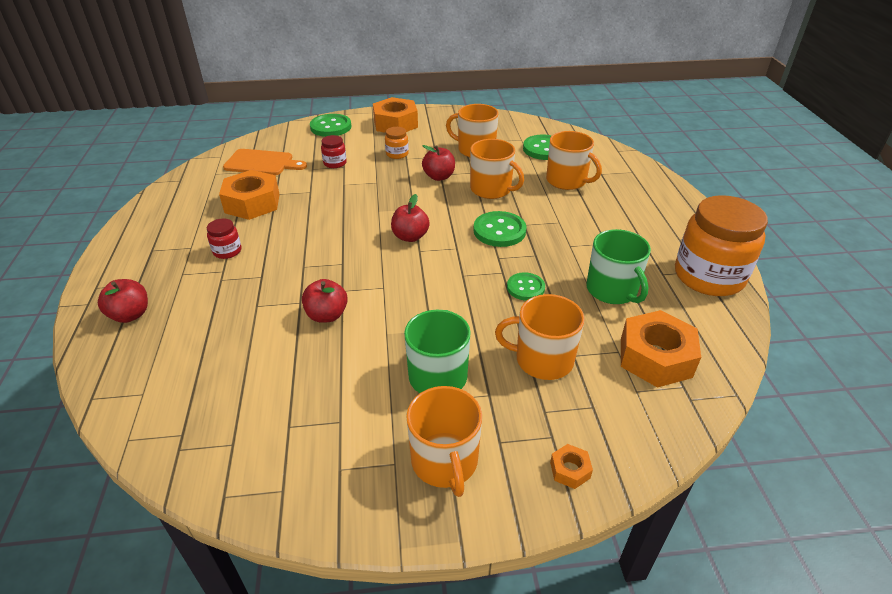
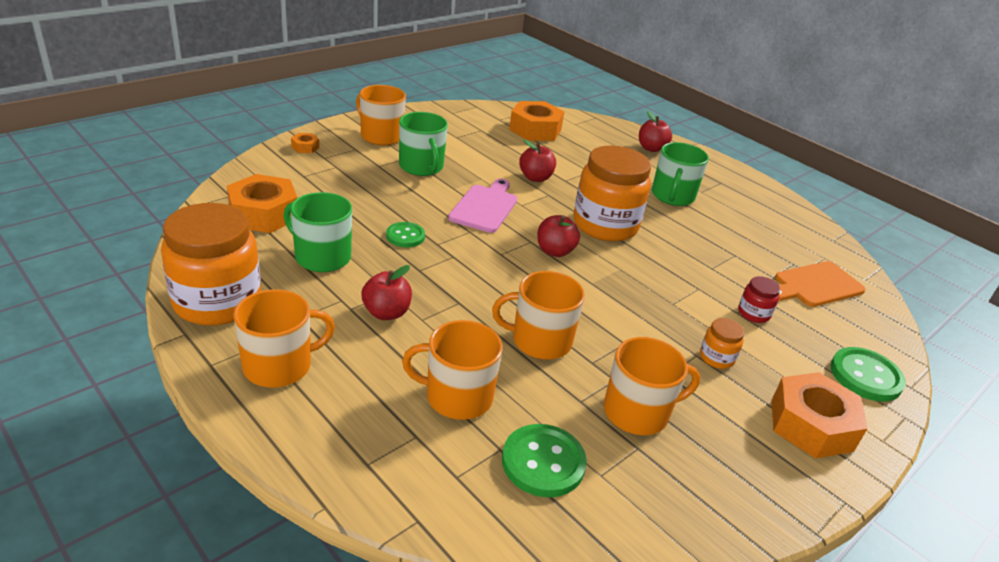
camera: 140 degrees right, 5 degrees down
(227, 251) = (672, 196): red jar -> green mug
(252, 203) = (733, 239): orange nut -> orange nut (535, 129)
(336, 244) = (605, 225): none -> orange jar
(422, 296) = (485, 207): none -> pink cutting board
(439, 177) = (621, 338): red apple -> red apple (386, 313)
(499, 231) = (478, 285): green button -> none
(542, 360) = (355, 191): orange mug -> orange mug (279, 366)

